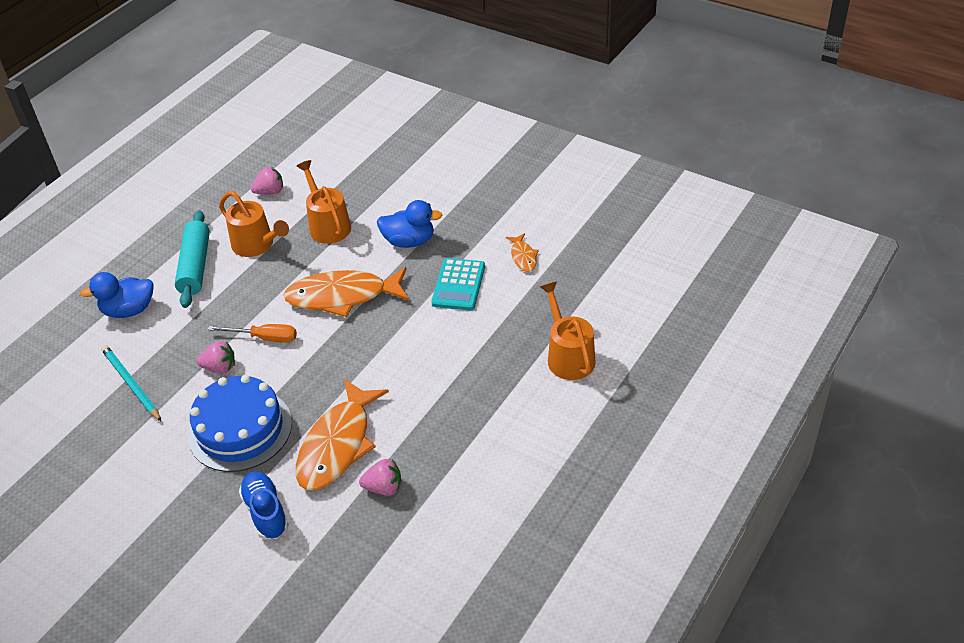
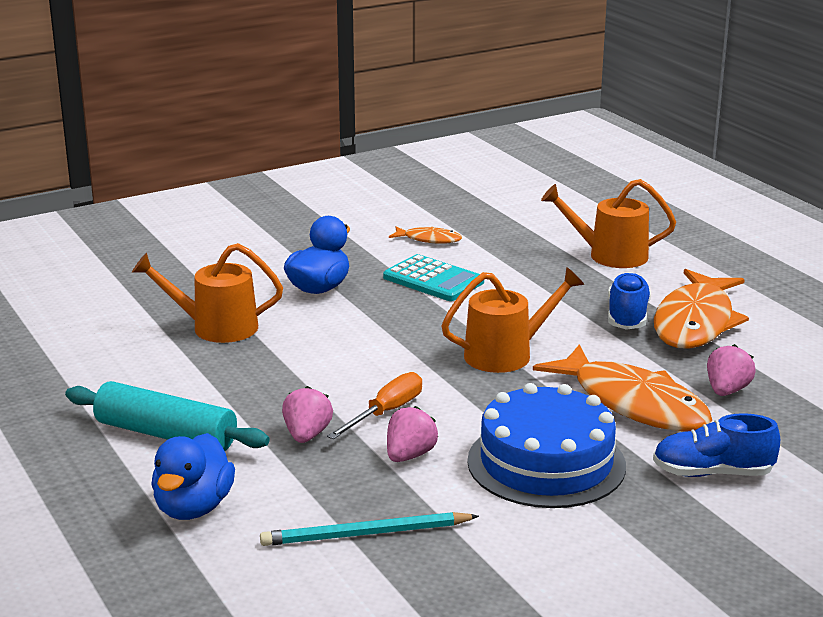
camera: 65 degrees left, 20 degrees down
(256, 245) = (185, 381): orange watering can -> orange watering can (506, 354)
(270, 192) = (83, 350): pink strawberry -> pink strawberry (307, 435)
(343, 296) = (369, 346): orange fish -> orange fish (695, 322)
(467, 400) = (627, 317): none -> blue shoe

